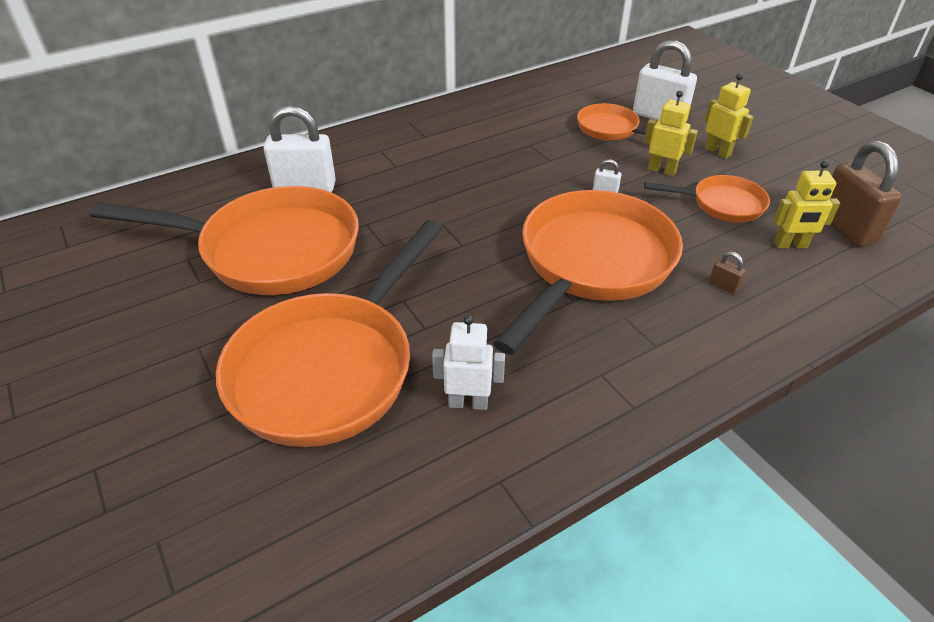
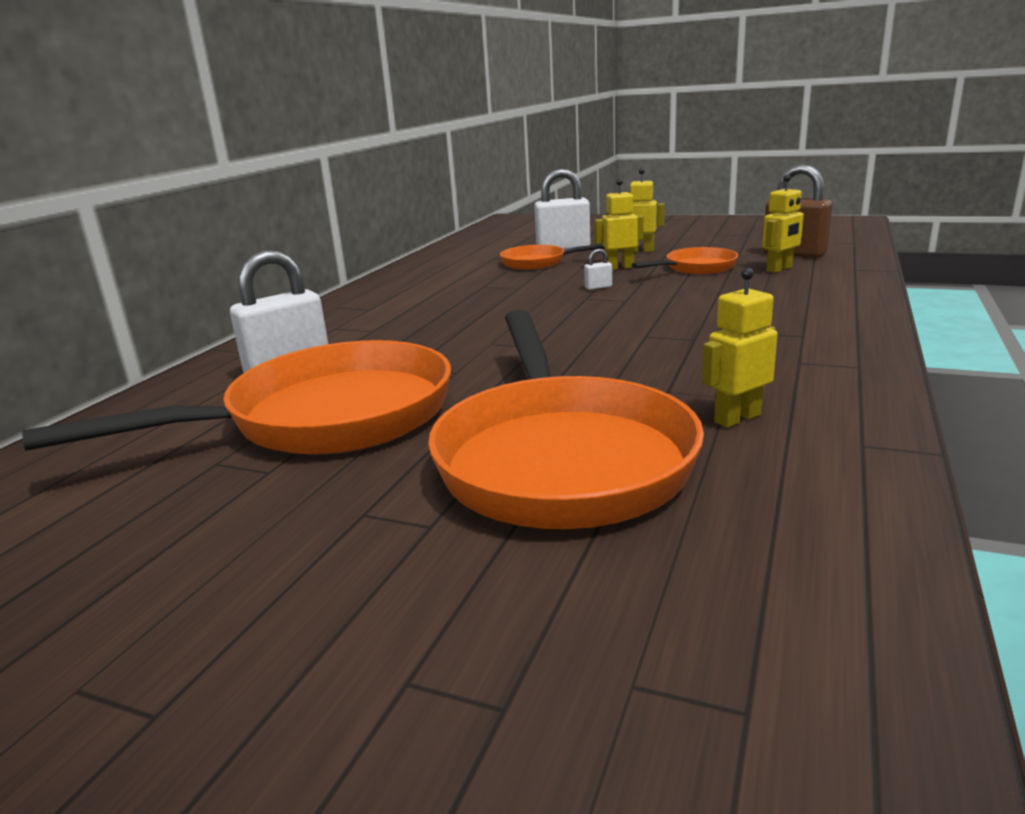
camera: 35 degrees left, 20 degrees down
(468, 403) = (737, 418): white robot -> yellow robot
(591, 264) = (667, 319): orange pan -> none
(723, 286) = (780, 297): brown padlock -> none

